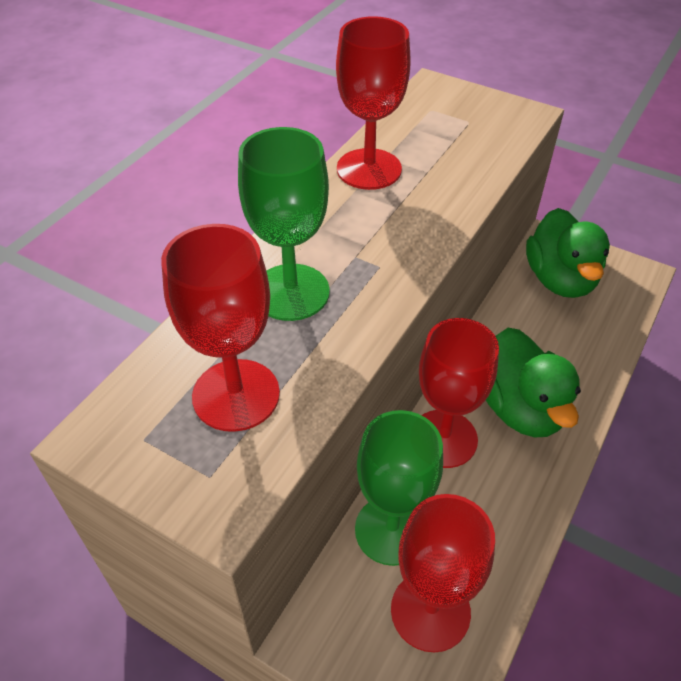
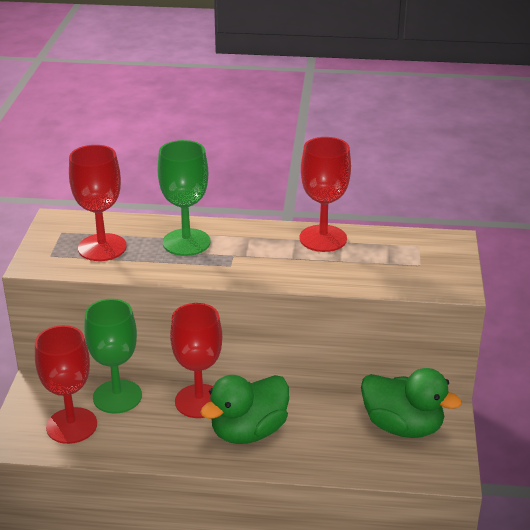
camera: 65 degrees right, 15 degrees down
(560, 280) = (402, 426): green duck -> green duck turned 120 degrees counterclockwise

